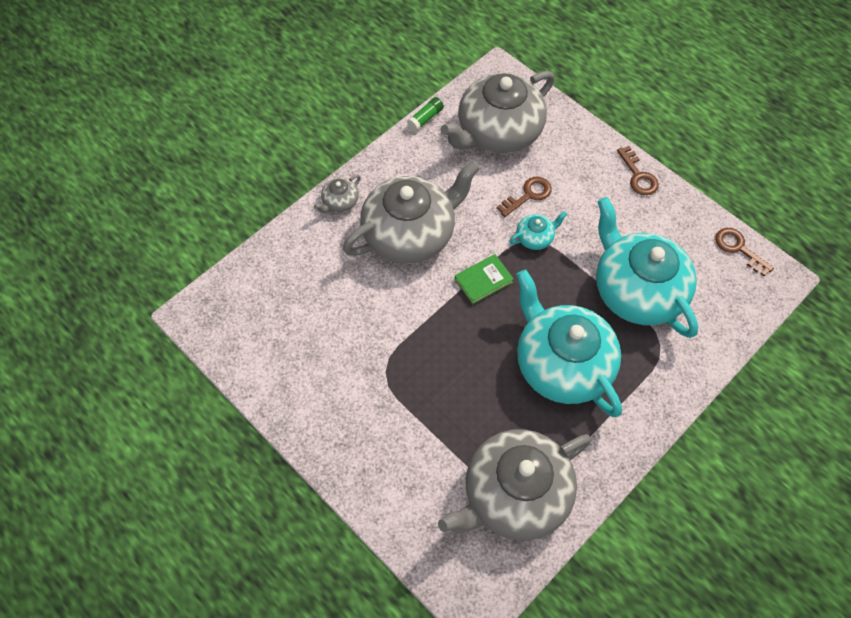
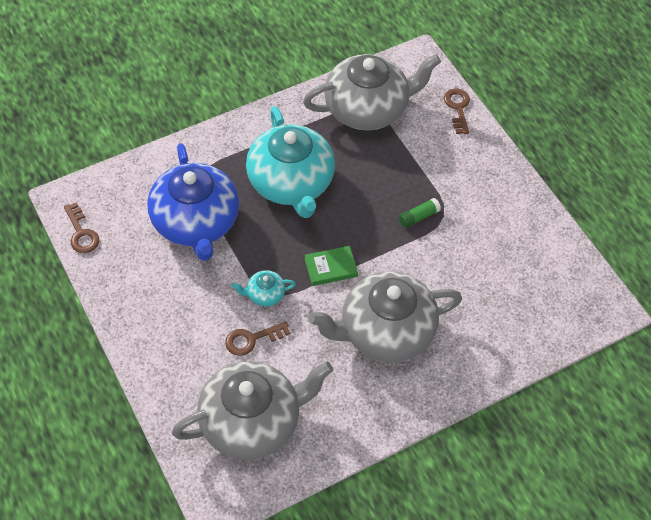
camera: 165 degrees left, 5 degrees down
(340, 202) = (449, 386): grey teapot -> none
(425, 118) = (327, 463): green glue stick -> green glue stick (418, 217)
(636, 290) = (196, 222): turquoise teapot -> blue teapot
(638, 176) = (130, 329): brown key -> brown key (458, 108)

